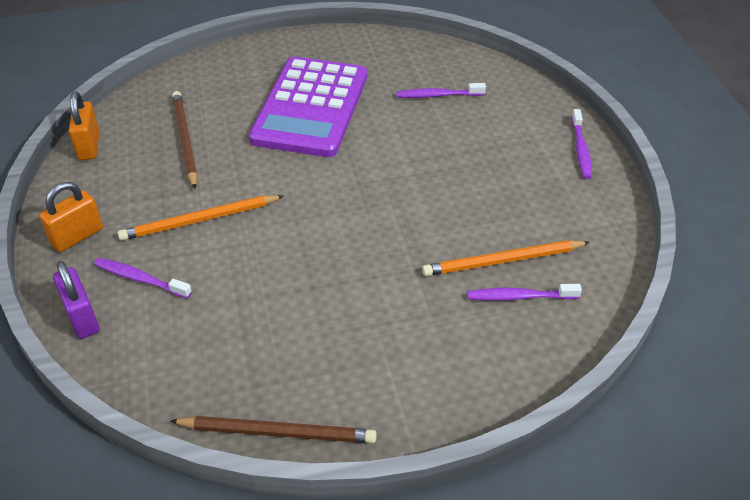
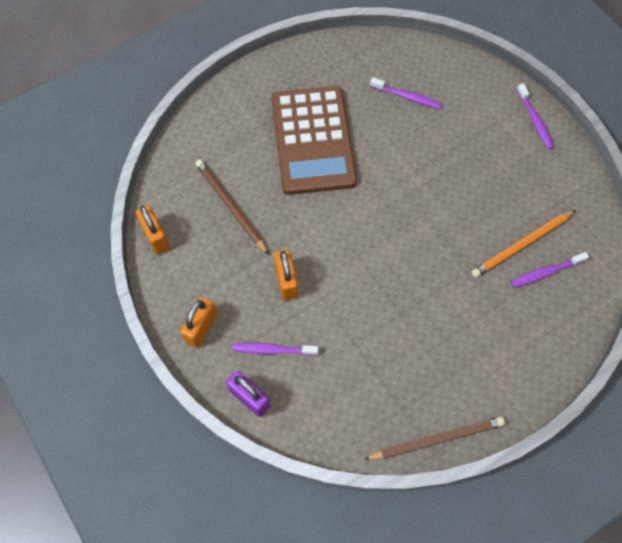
camera: 20 degrees left, 20 degrees up
(199, 220) = (286, 281): orange pencil -> orange padlock
(310, 107) = (313, 140): purple calculator -> brown calculator
(438, 95) = (406, 97): purple toothbrush -> purple toothbrush turned 135 degrees counterclockwise

